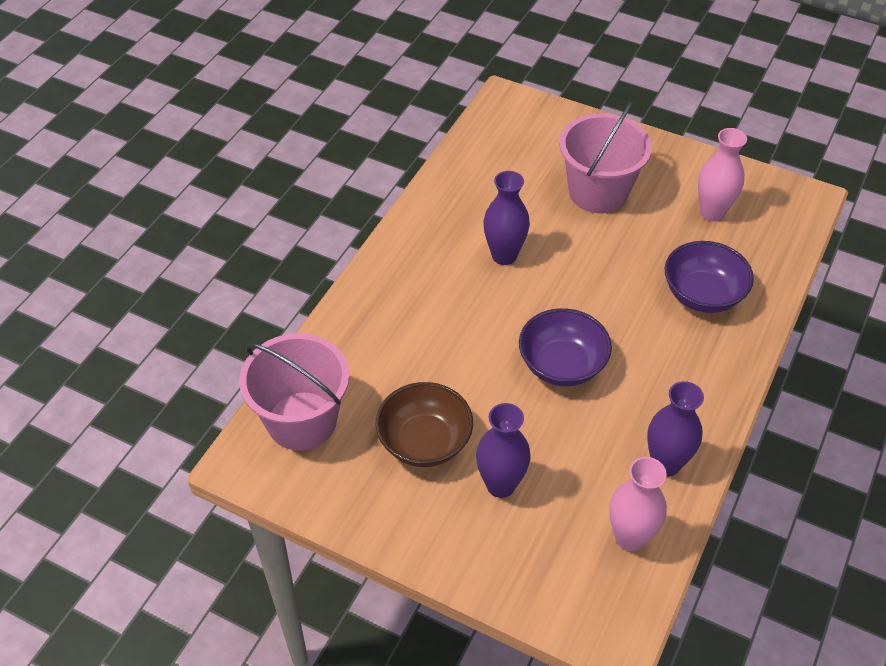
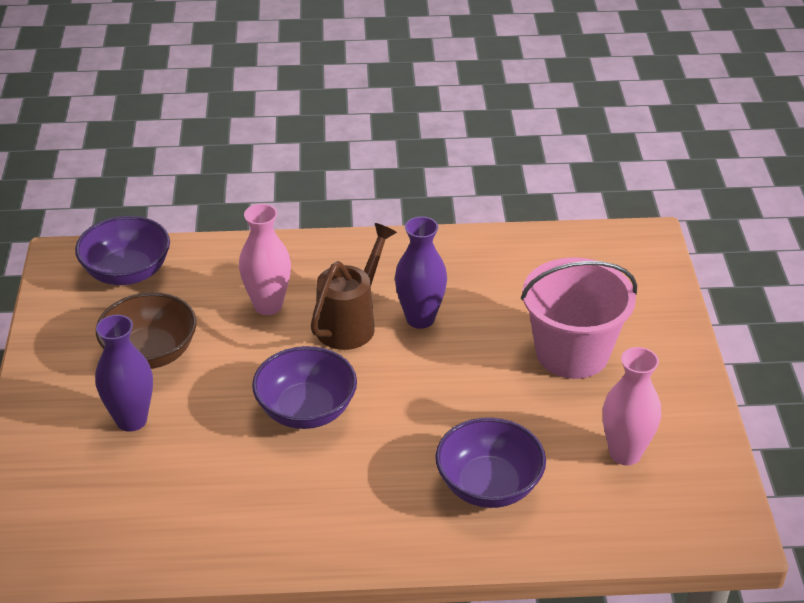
camera: 60 degrees right, 10 degrees down
(302, 421) = (127, 272): pink bucket -> purple bowl
(479, 298) = (350, 323): none -> brown watering can
(630, 537) = (122, 533): pink vase -> pink vase (268, 305)
(666, 464) = (230, 530): purple vase -> none

